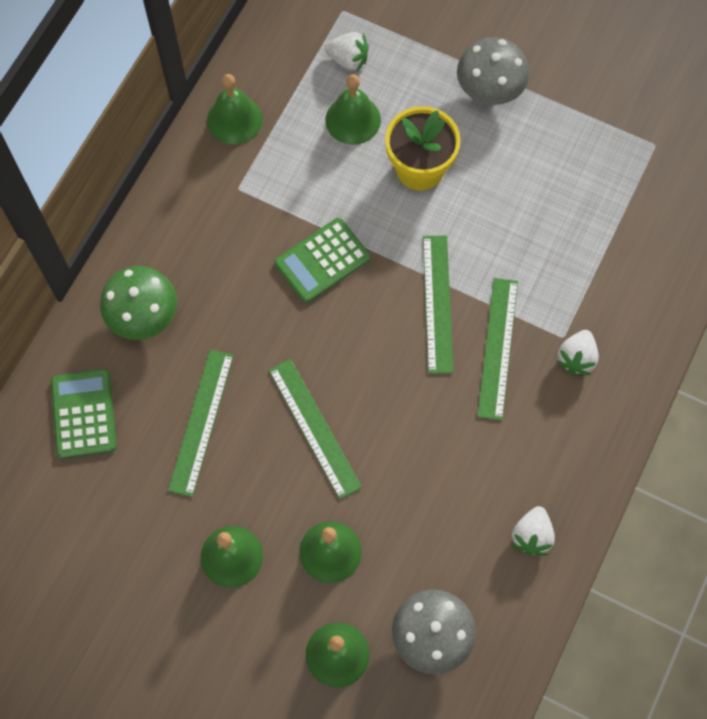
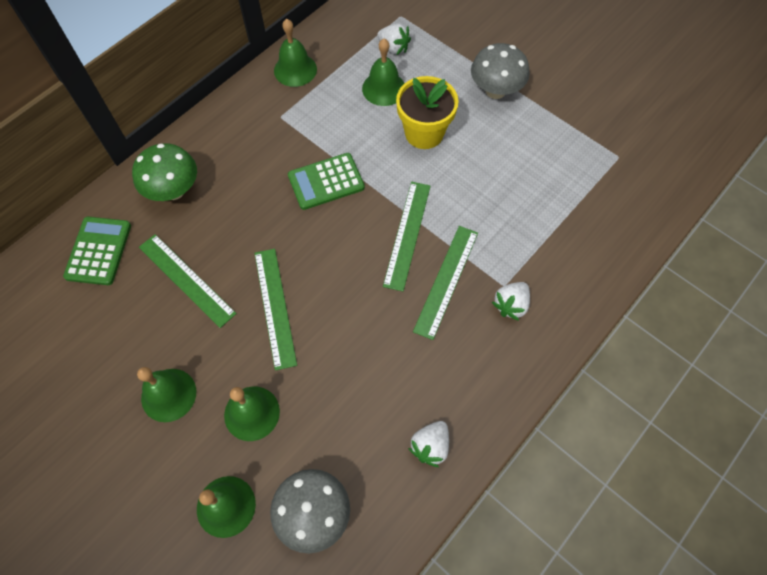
camera: 15 degrees right, 5 degrees down
(201, 422) = (186, 279): green ruler -> green ruler turned 75 degrees counterclockwise

